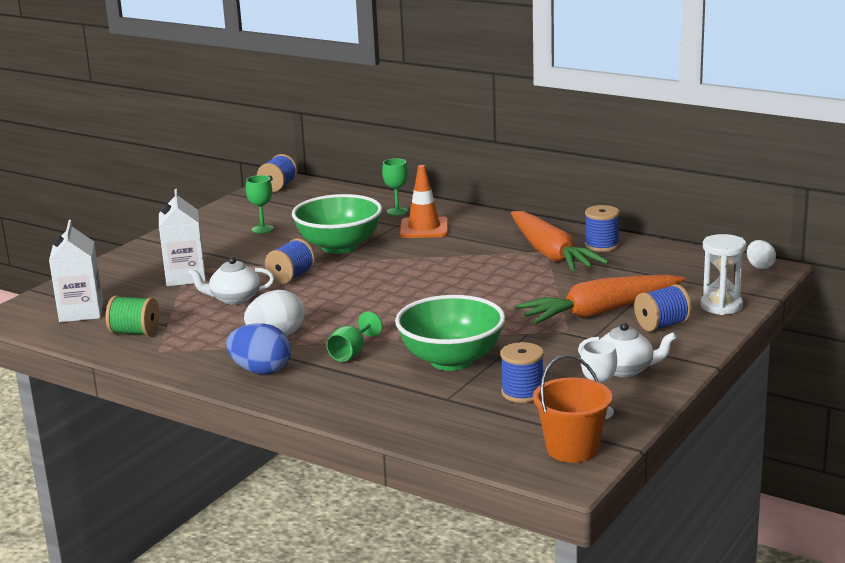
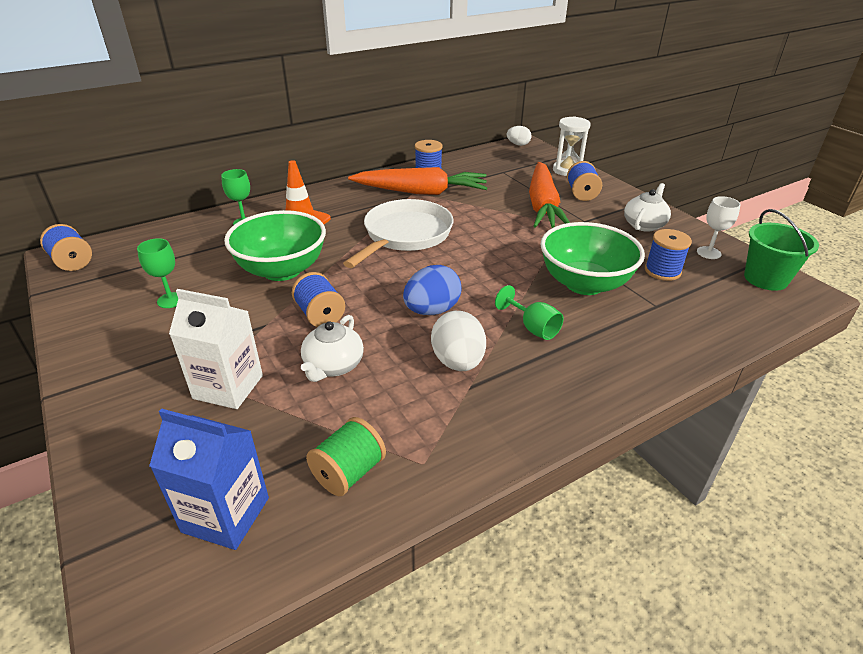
camera: 65 degrees left, 15 degrees up
(81, 312) = (226, 515): white carton -> blue carton
(261, 371) = (535, 394): blue egg -> blue egg (432, 310)
(451, 270) = (405, 235): none -> white pan
(572, 449) = (765, 279): orange bucket -> green bucket

